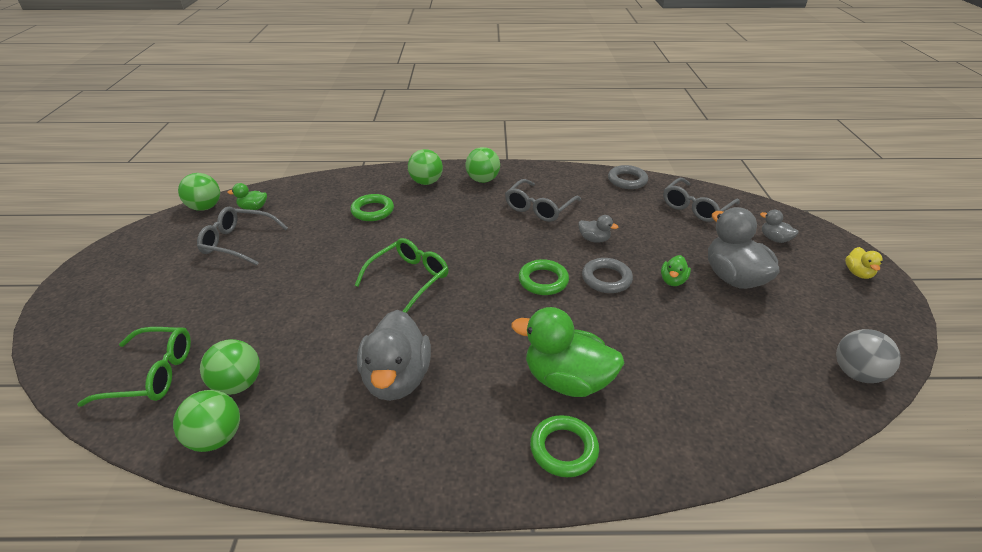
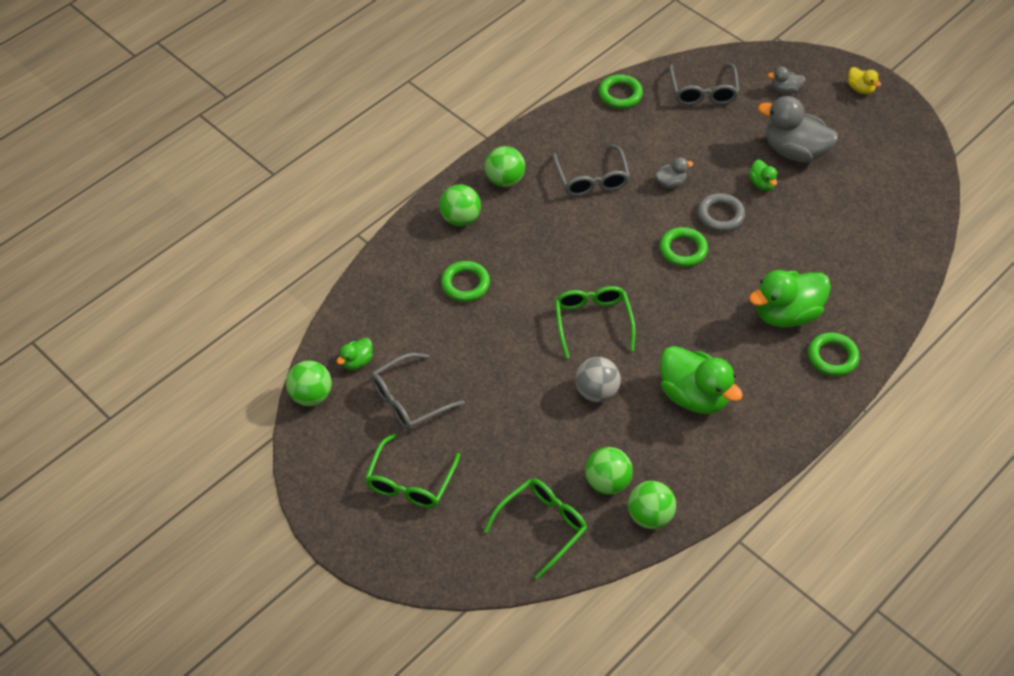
camera: 45 degrees left, 15 degrees up
(154, 282) = (410, 482): none -> green glasses
(397, 379) = (694, 396): grey duck -> green duck
(627, 180) = (620, 94): grey ring -> green ring
(856, 373) = (922, 182): grey ball -> grey ball (596, 391)

